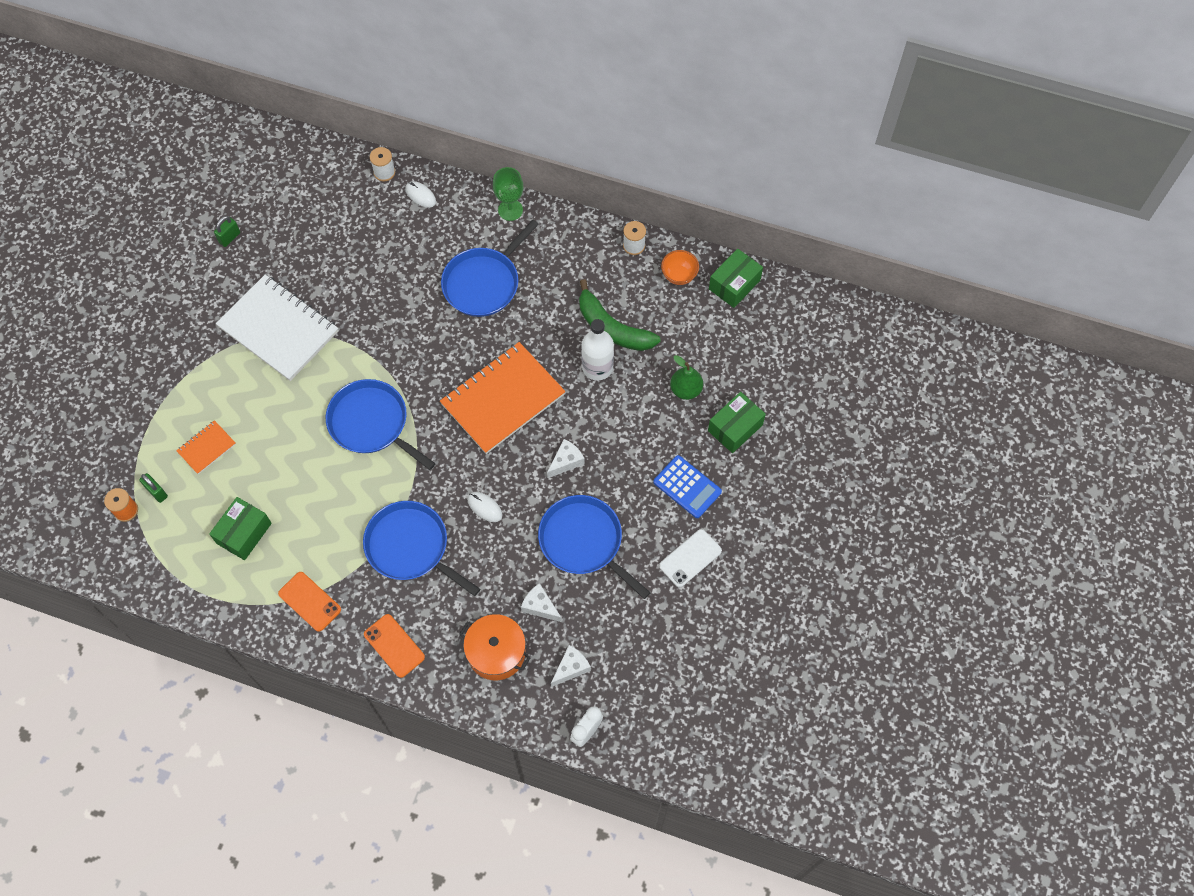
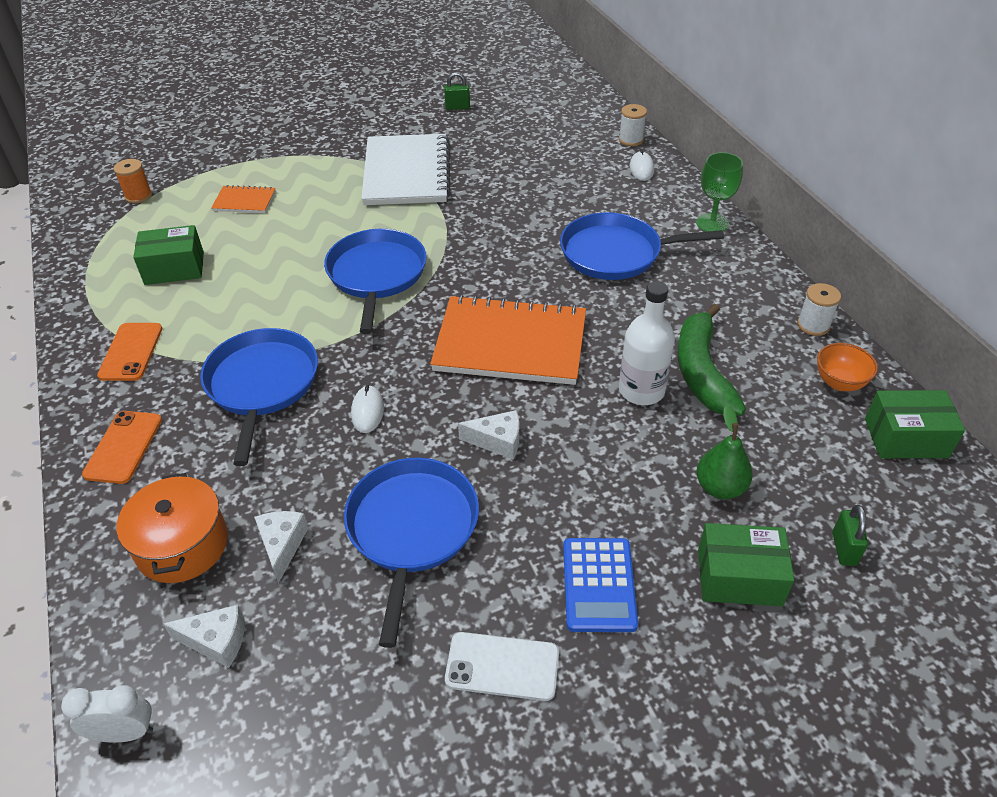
camera: 50 degrees right, 20 degrees down
(157, 492) = (172, 201): green padlock -> green padlock (844, 549)

